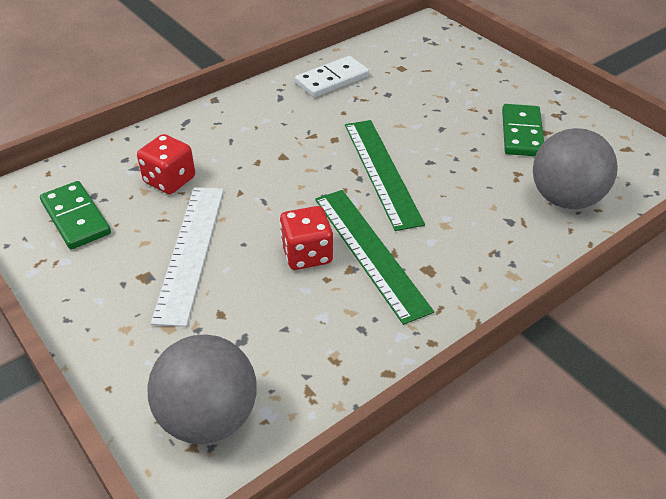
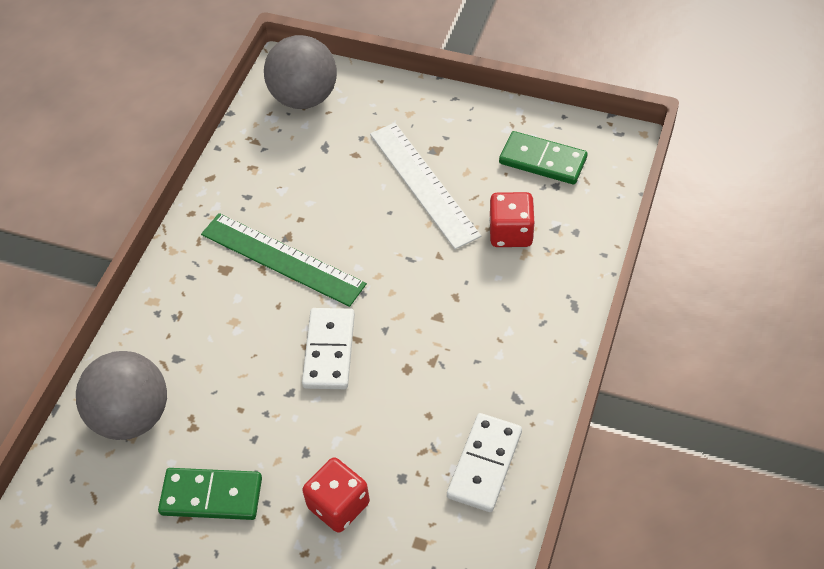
camera: 150 degrees right, 10 degrees up
(307, 254) = (331, 230): red dice -> red dice (338, 505)
(381, 172) = (329, 350): green ruler -> white domino
(522, 133) = (211, 496): green domino -> green domino turned 60 degrees counterclockwise

